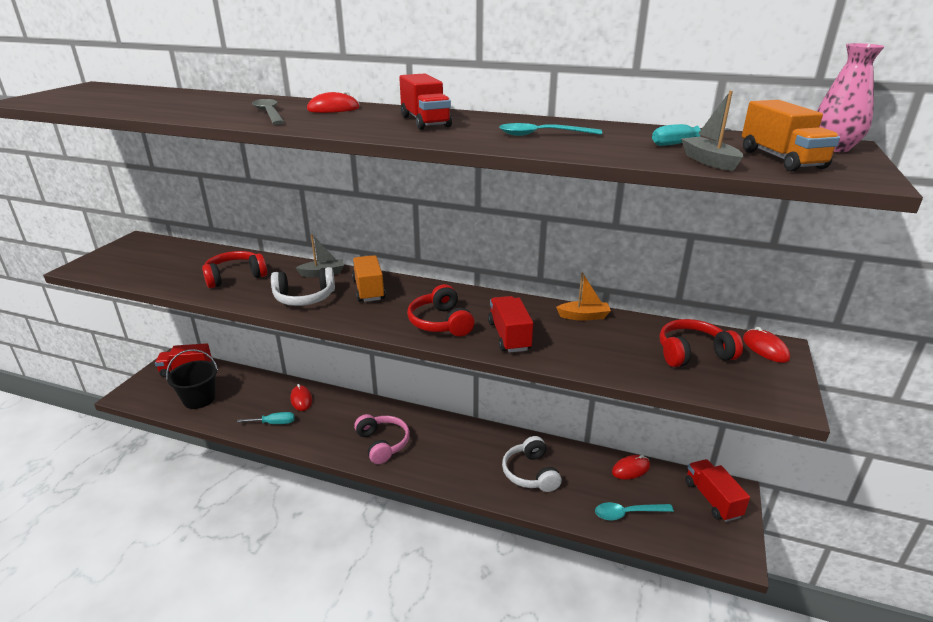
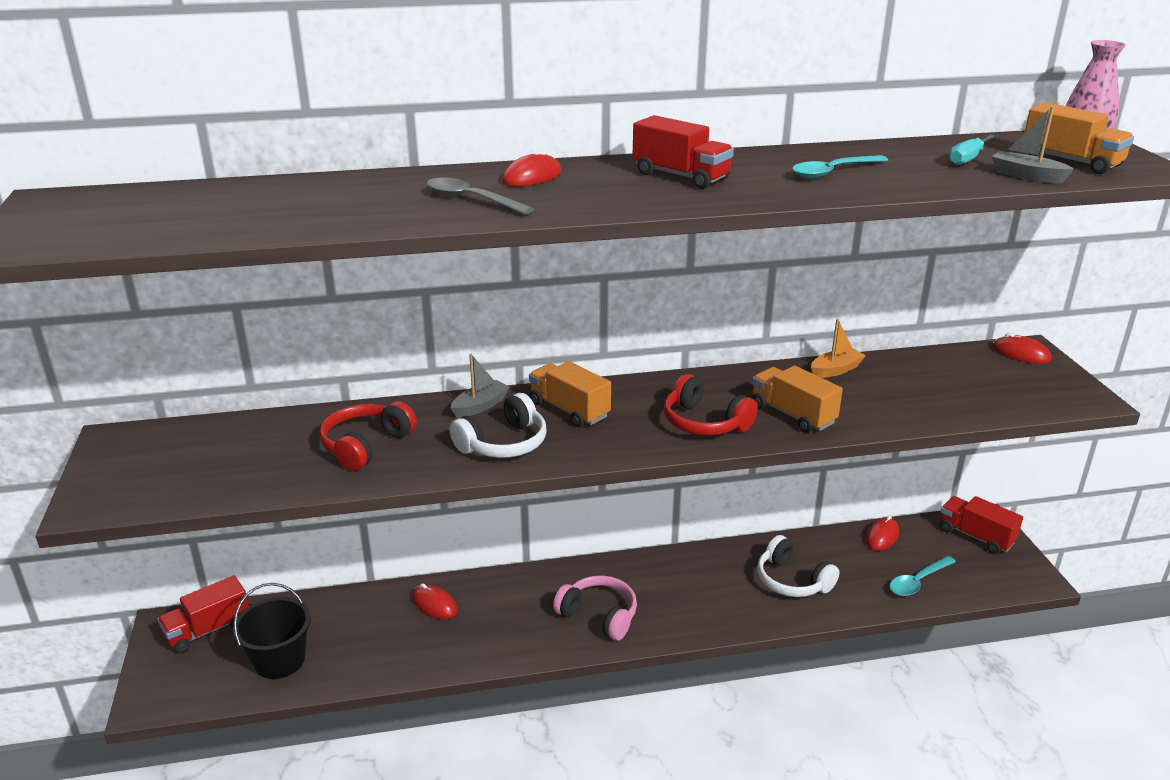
camera: 30 degrees left, 0 degrees up
(274, 423) = (430, 648): turquoise screwdriver -> none
(509, 336) = (792, 414): red truck -> orange truck
(693, 353) = (971, 377): red headphones -> none

